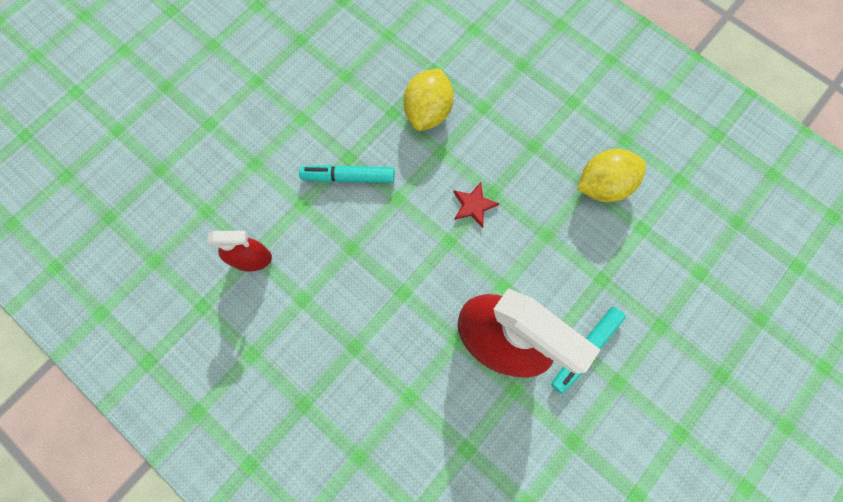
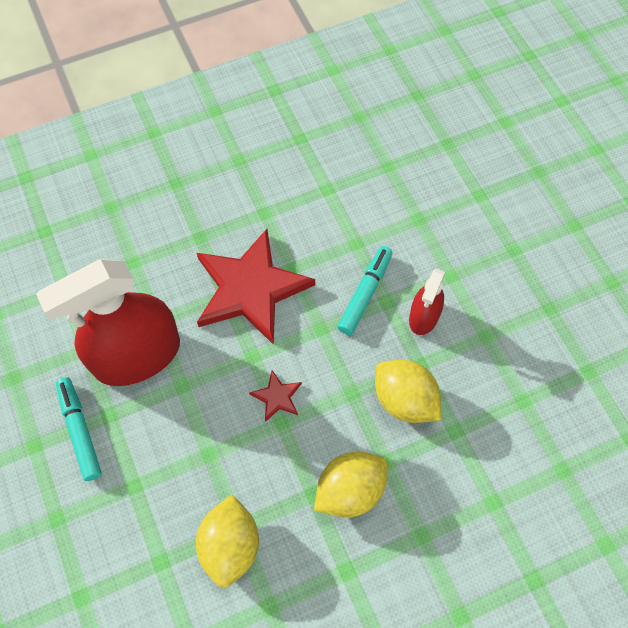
camera: 115 degrees right, 10 degrees down
(251, 258) = (323, 186): red spray bottle -> red spray bottle (424, 316)
(387, 273) = (250, 289): none -> red star
(517, 122) = (350, 490): none -> yellow lemon

